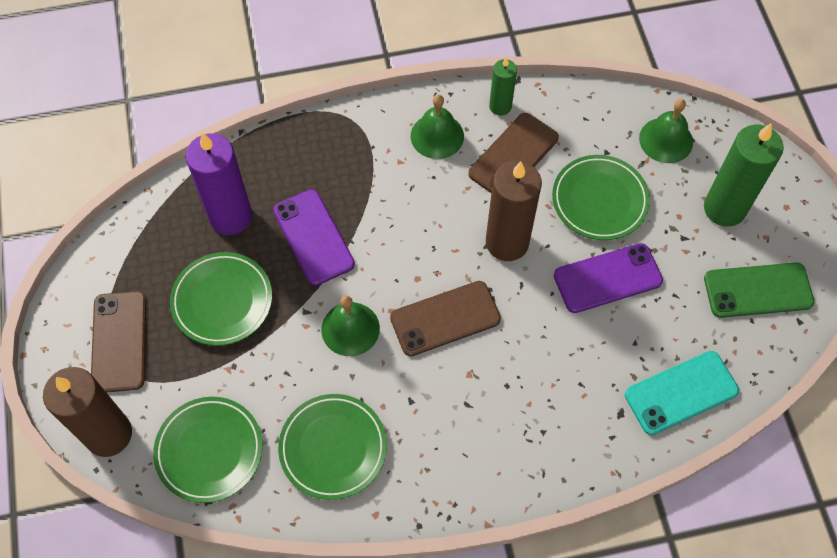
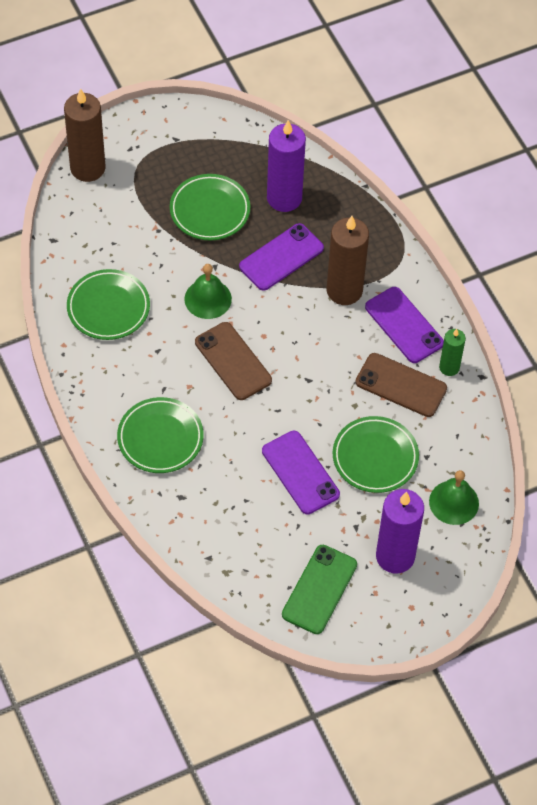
camera: 75 degrees right, 5 degrees down
(119, 341) = (160, 155): brown phone -> none
(209, 451) = (89, 231): green plate -> green plate (160, 438)
(437, 136) = (404, 325): green bell -> purple phone
(507, 242) = (314, 394): brown candle -> brown candle (344, 290)
(681, 393) = (209, 539): turquoise phone -> none
(724, 208) = (395, 556): green candle -> purple candle
(758, 290) = (319, 589): green phone -> green phone turned 45 degrees clockwise

